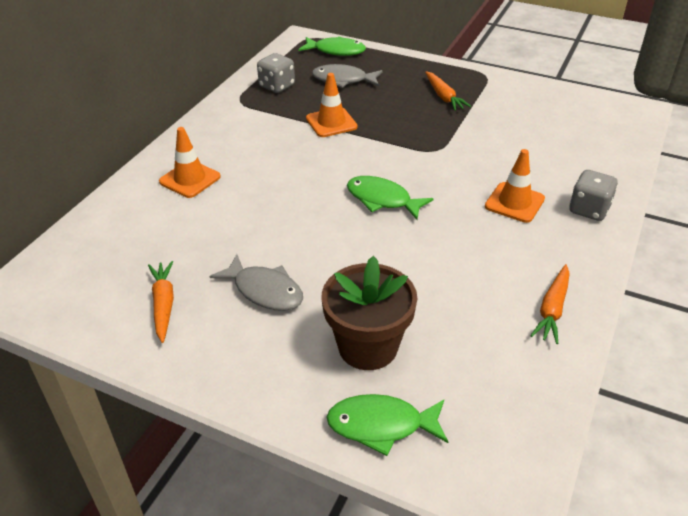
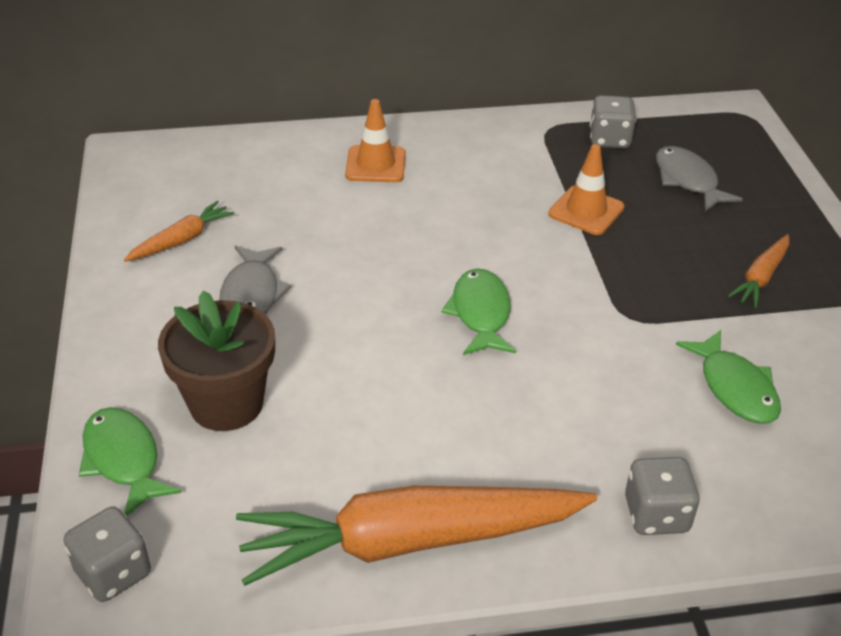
camera: 55 degrees right, 0 degrees up
(336, 51) = (745, 147): green fish -> green fish (735, 388)
(491, 470) = (113, 572): none -> grey dice
(514, 202) = (593, 432): orange traffic cone -> none
(552, 309) = (410, 541): orange carrot -> orange carrot, size x2.20

